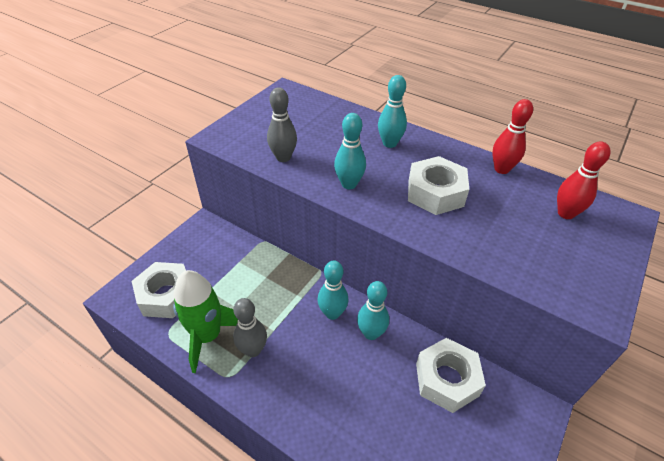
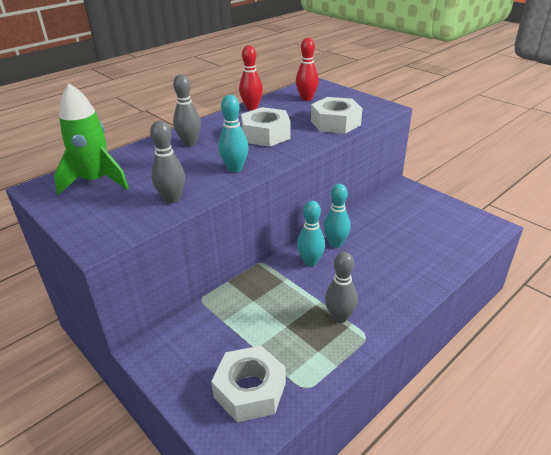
camera: 75 degrees left, 10 degrees down
(208, 336) = (316, 351): green rocket -> green rocket (96, 181)
(389, 143) = (189, 143): turquoise bowling pin -> grey bowling pin
(446, 379) = (381, 216): white nut -> white nut (335, 123)

